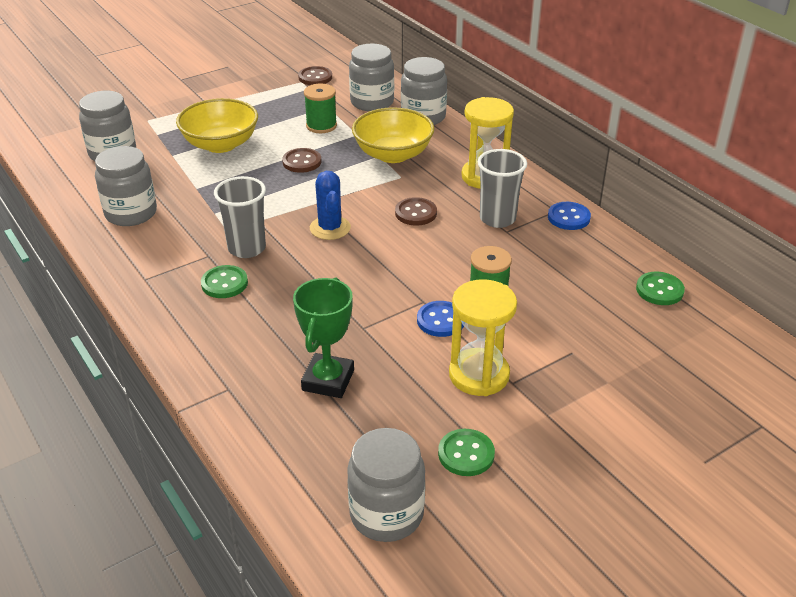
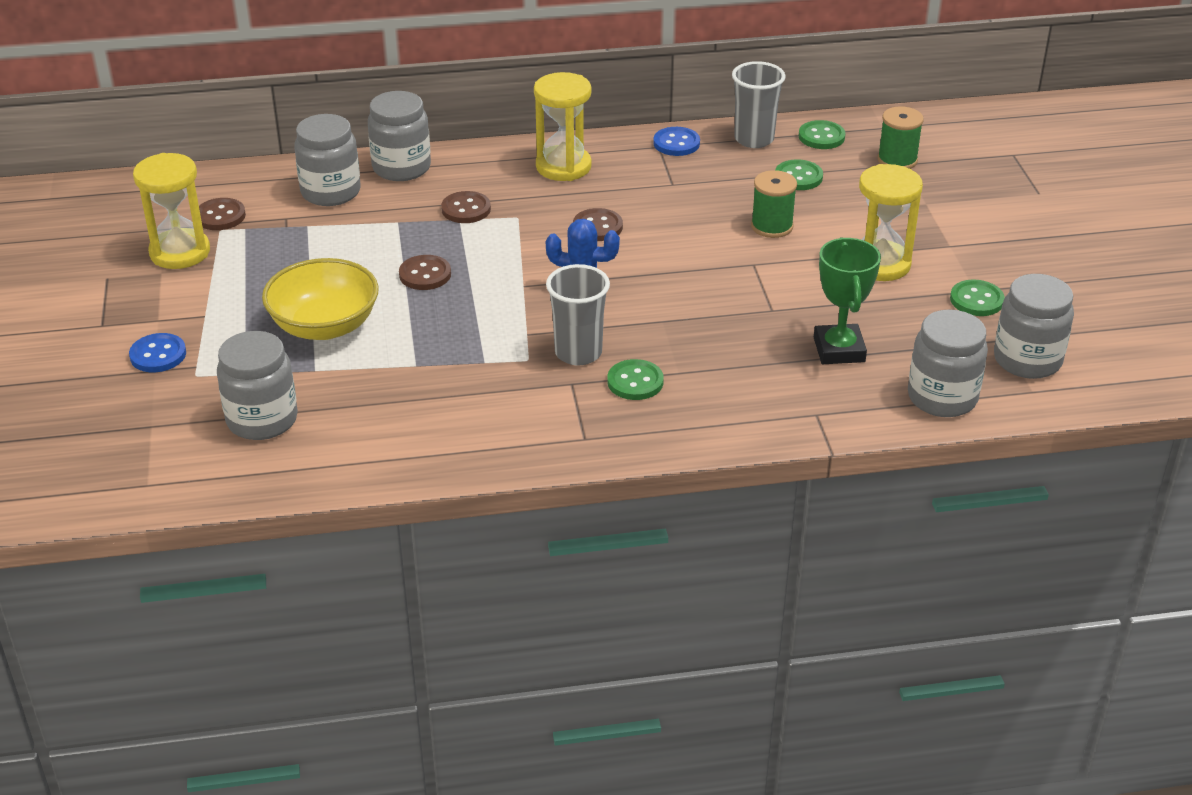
camera: 65 degrees left, 0 degrees up
(131, 213) = (431, 427): grey jar -> grey jar (942, 397)
(267, 78) = (180, 252): none -> yellow hourglass
(321, 126) = (352, 241): green spool -> green spool (897, 160)
(328, 380) = (839, 350): green trophy -> green trophy turned 45 degrees clockwise
(393, 154) = (466, 209): yellow bowl -> brown button
(441, 320) = (790, 262): blue button -> blue button (158, 355)
(497, 219) = (647, 182): grey cup -> grey cup (754, 139)
(579, 293) = (798, 177): none -> green button

